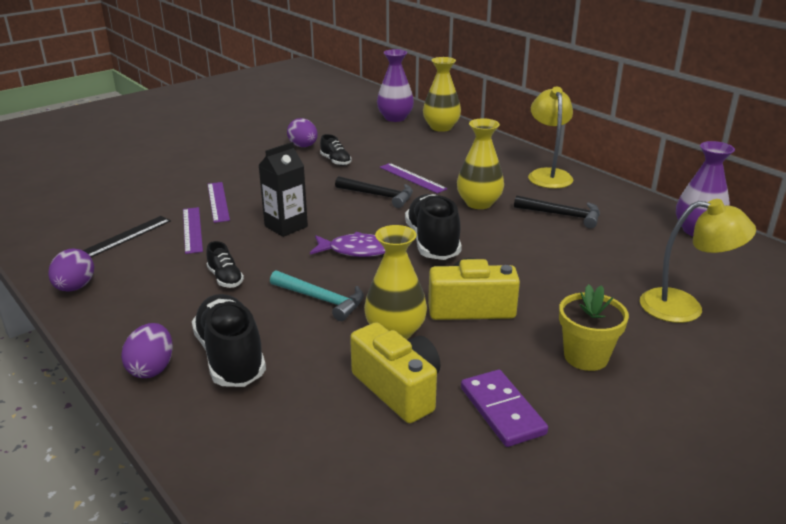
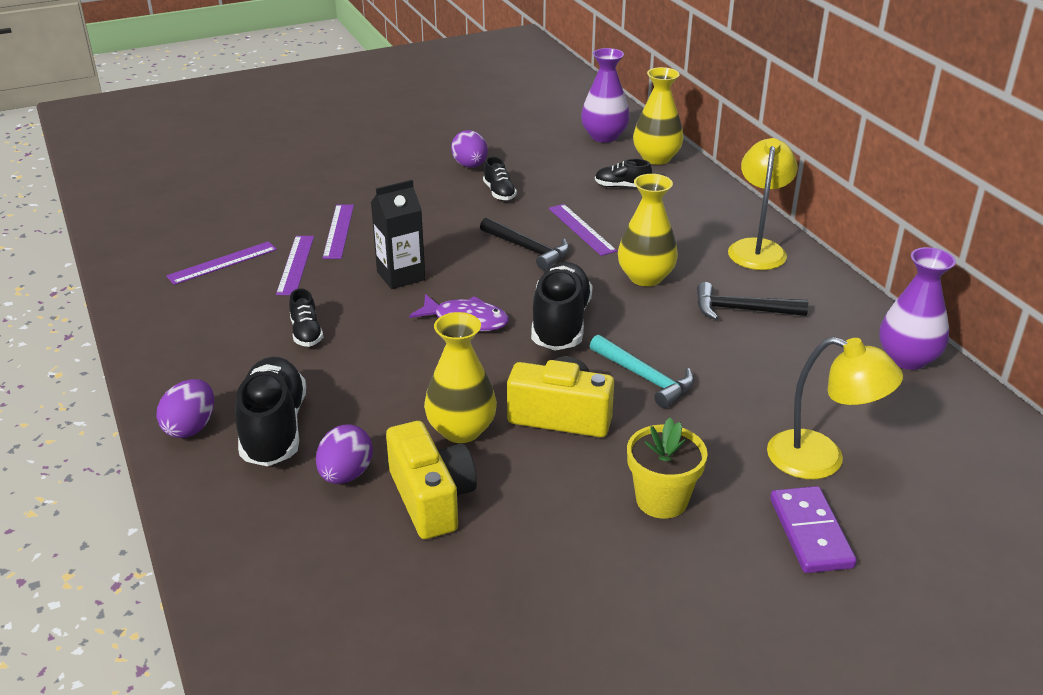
camera: 15 degrees right, 5 degrees up
(75, 287) = (148, 319): purple egg -> purple egg (346, 474)
(126, 236) = (222, 263): black ruler -> purple ruler
(321, 300) = (398, 377): turquoise hammer -> turquoise hammer (644, 378)
(426, 147) = (622, 186): none -> black shoe
(502, 410) = (531, 545): purple domino -> purple domino (811, 533)
(562, 215) = (742, 310): black hammer -> black hammer turned 150 degrees clockwise

